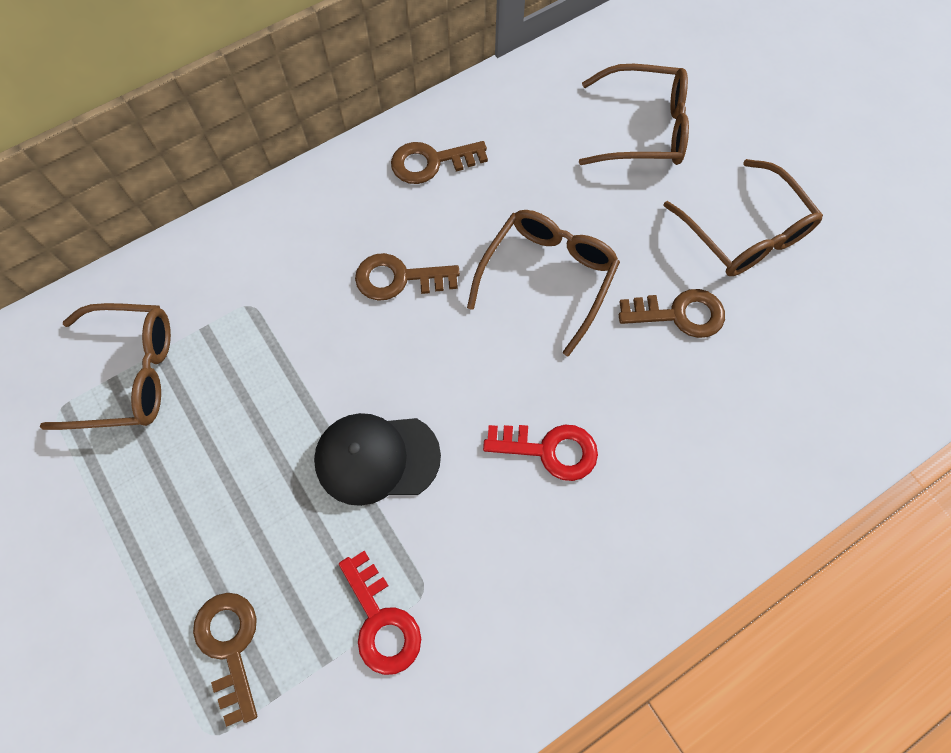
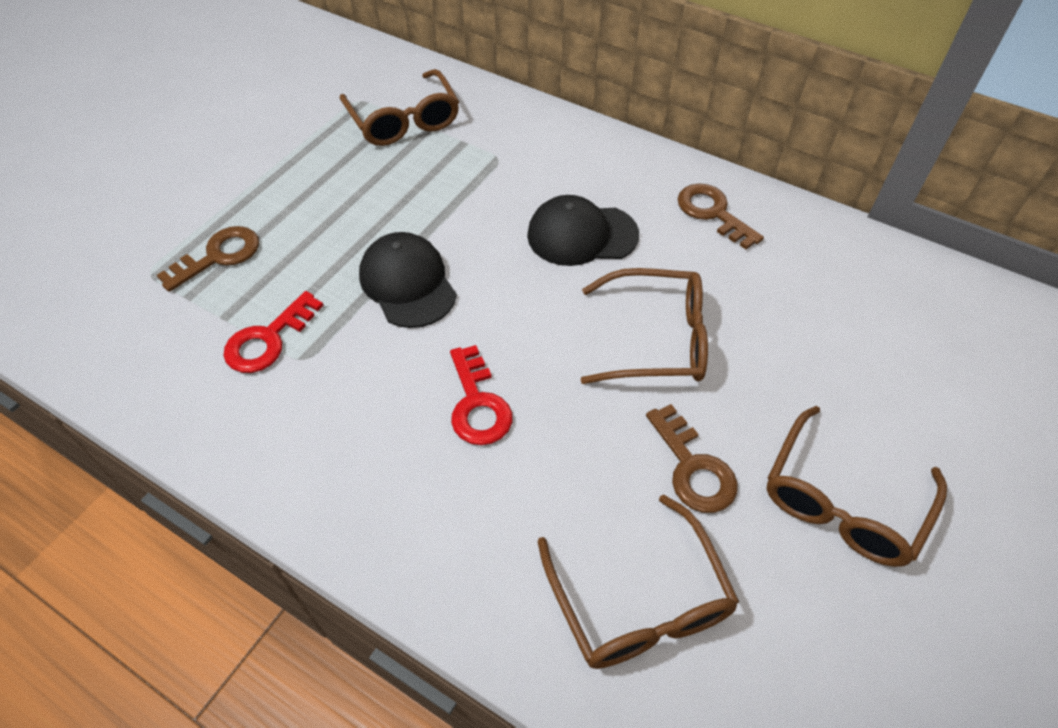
camera: 65 degrees right, 15 degrees down
(399, 278) = (581, 235): brown key -> black cap
(643, 129) = (893, 360): brown glasses -> brown glasses (639, 600)

